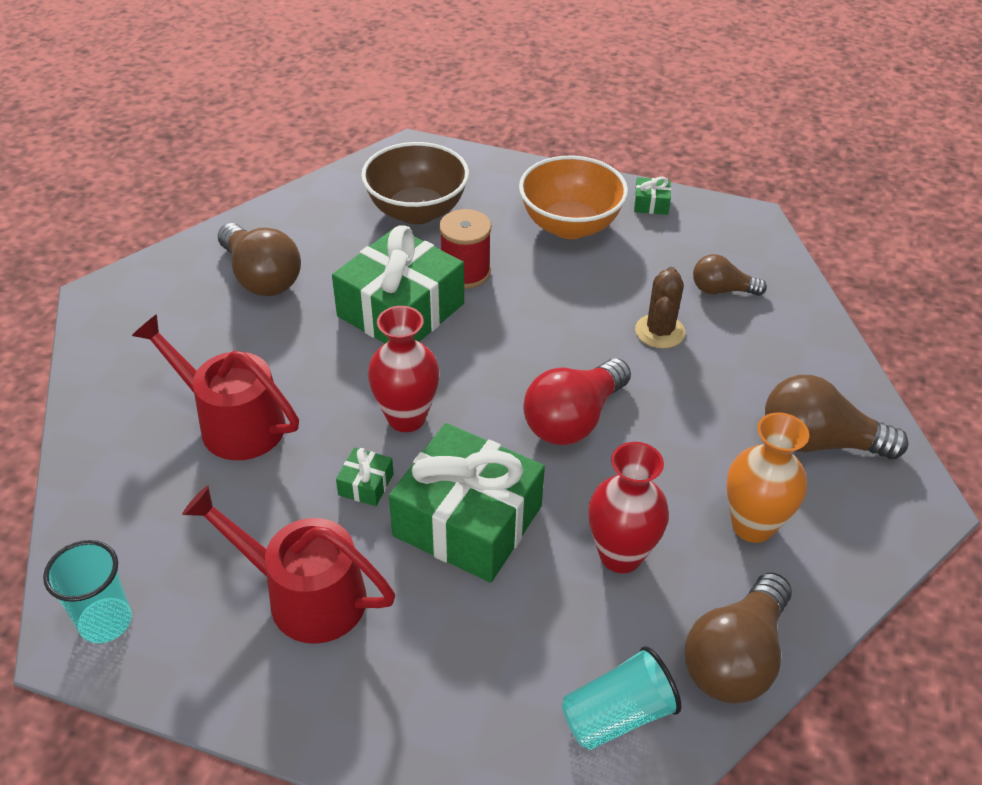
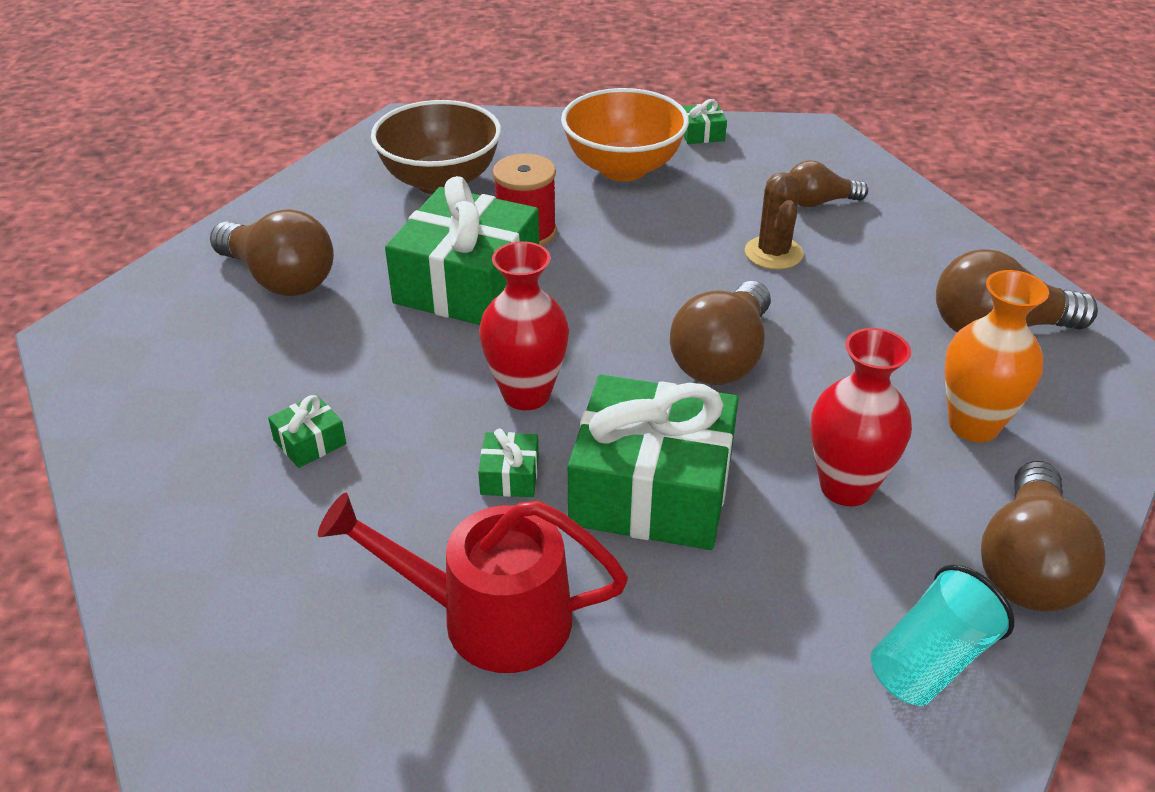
camera: 15 degrees left, 5 degrees down
(105, 622) = (233, 713): turquoise cup -> none
(232, 422) = (310, 442): red watering can -> green gift
(573, 419) = (722, 358): red light bulb -> brown light bulb

